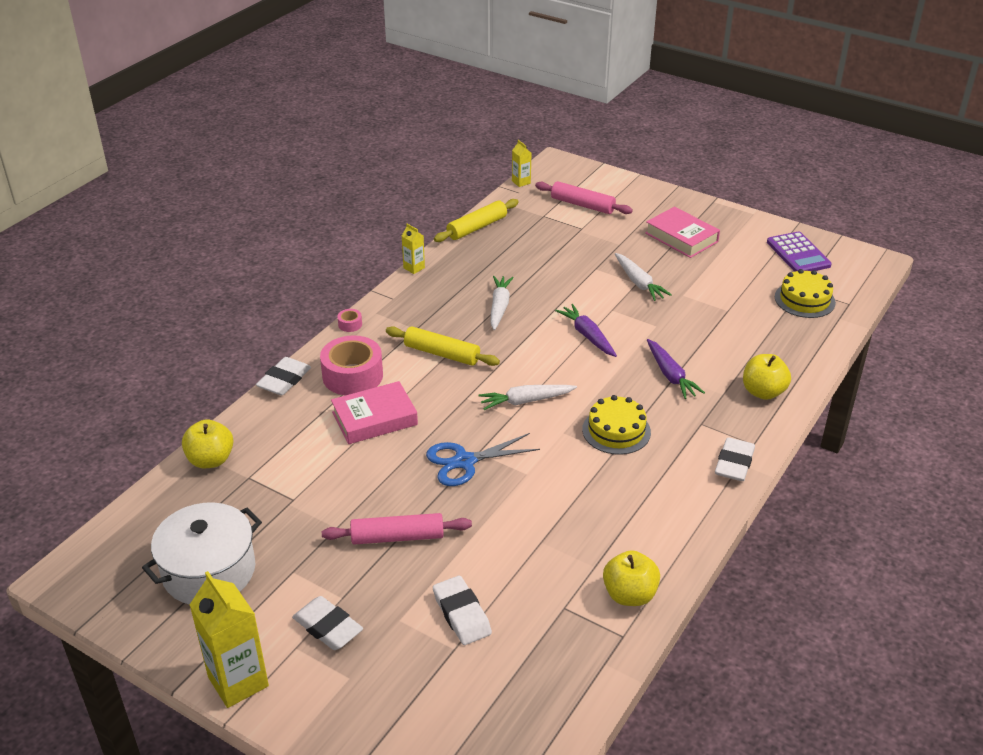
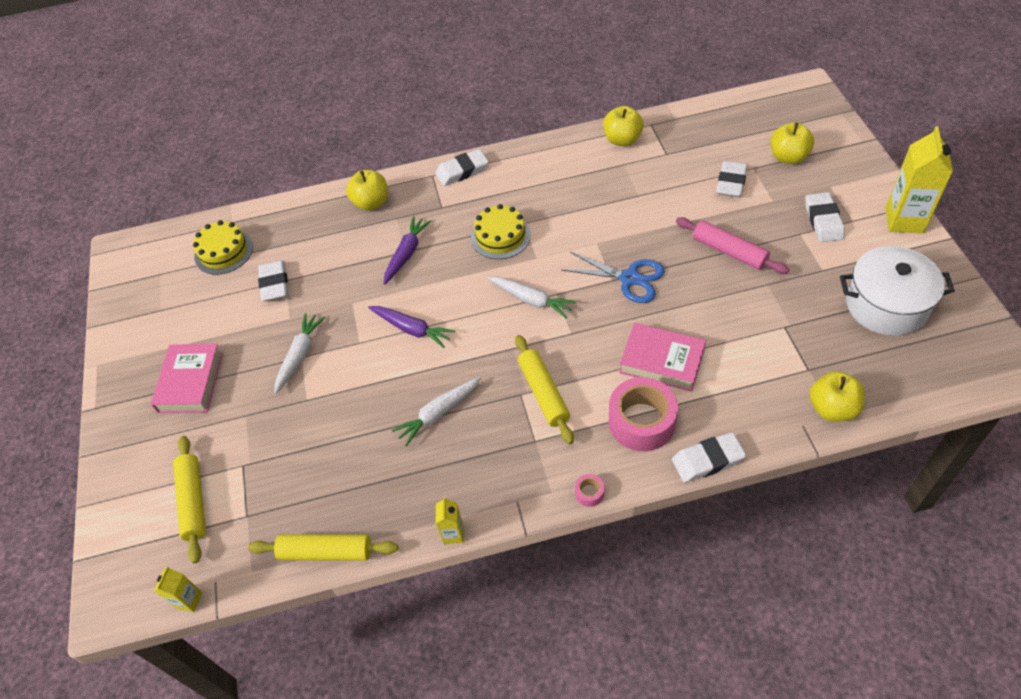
camera: 130 degrees left, 15 degrees up
(426, 689) = (788, 157): none -> yellow apple
(582, 205) = (193, 501): pink rolling pin -> yellow rolling pin
(587, 335) = (412, 329): purple carrot -> purple carrot turned 75 degrees counterclockwise
(730, 304) = (274, 284): none -> white eraser
(798, 254) = (150, 295): purple calculator -> none

